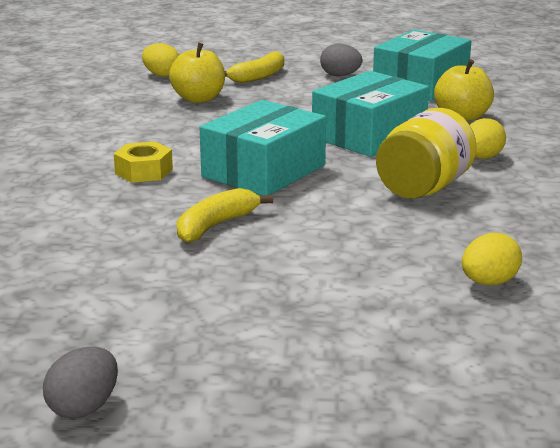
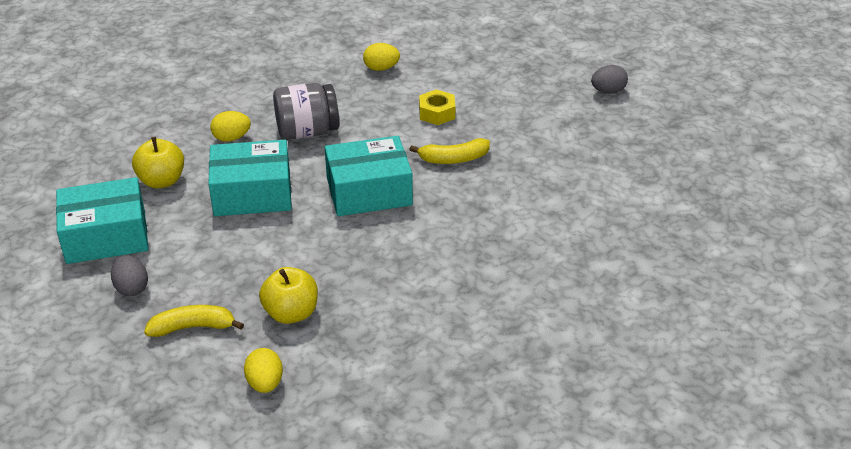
camera: 140 degrees left, 15 degrees up
(144, 171) = (440, 230): yellow nut -> yellow nut (437, 113)
(423, 188) = (307, 132): yellow jar -> grey jar

